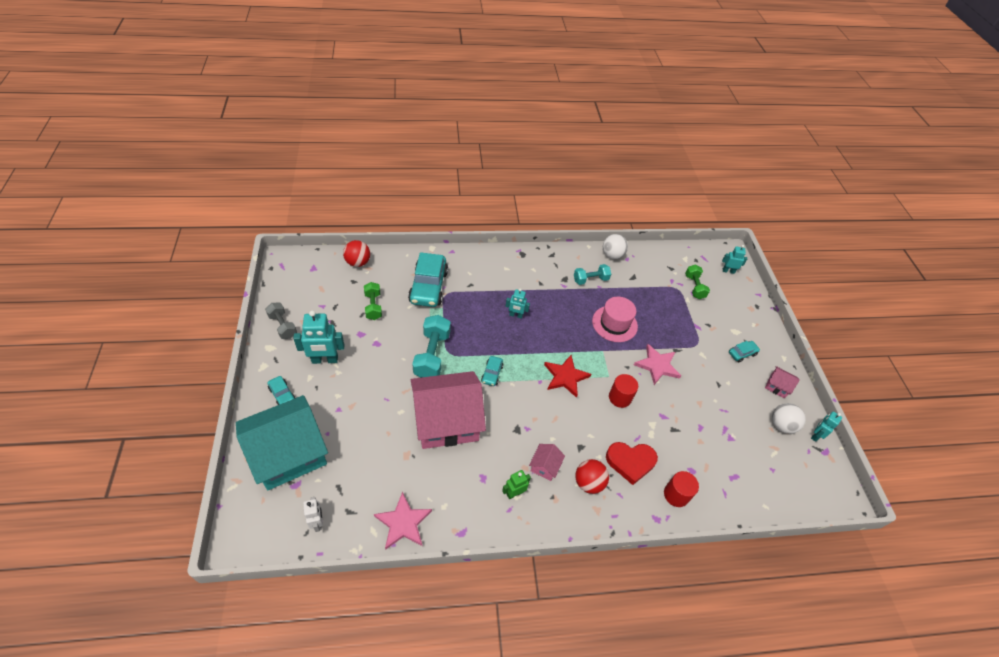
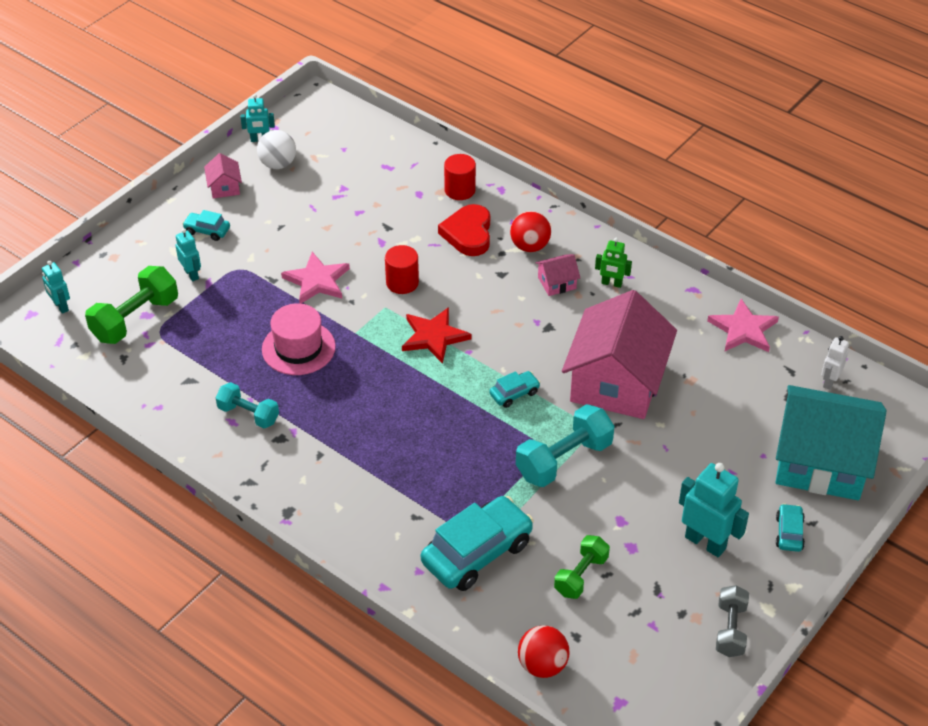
camera: 130 degrees left, 5 degrees down
(447, 421) = (616, 382): pink house -> pink house turned 75 degrees clockwise
(515, 315) = (405, 437): turquoise robot -> turquoise robot (191, 274)
(612, 255) = (170, 425): white ball -> none
(630, 462) = (468, 234): red heart -> red heart turned 135 degrees counterclockwise
(694, 287) = (135, 319): green dumbbell -> green dumbbell, size x1.58

